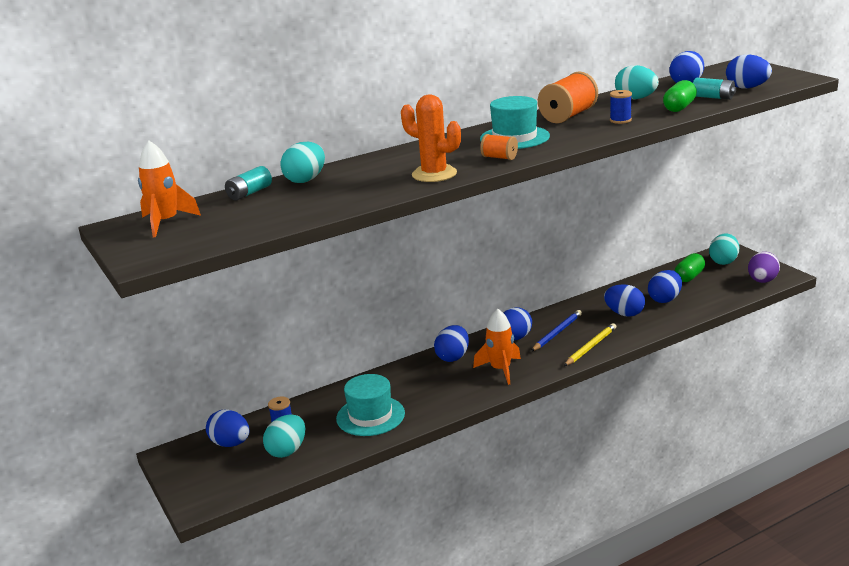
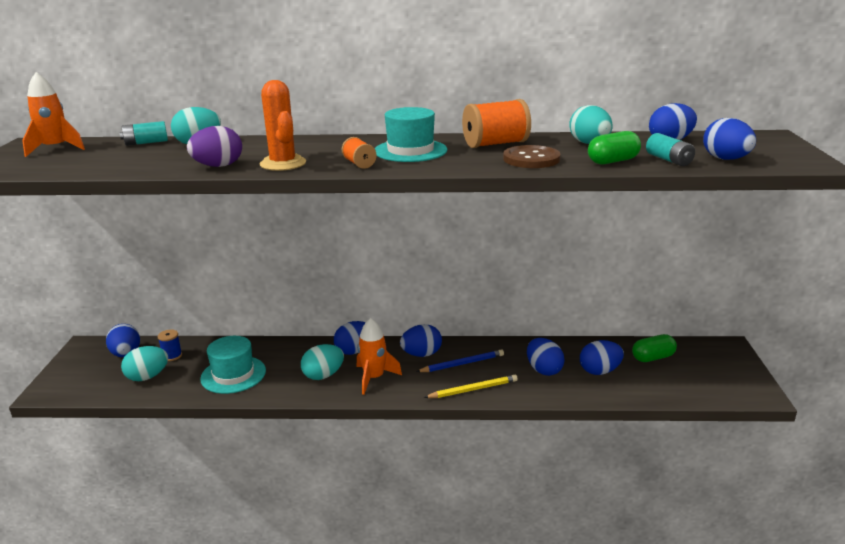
camera: 30 degrees right, 0 degrees up
(620, 120) = (531, 159): blue spool -> brown button
(723, 261) = (708, 355): turquoise egg -> turquoise egg (323, 375)
(762, 281) = (726, 391): purple egg -> purple egg (218, 166)

